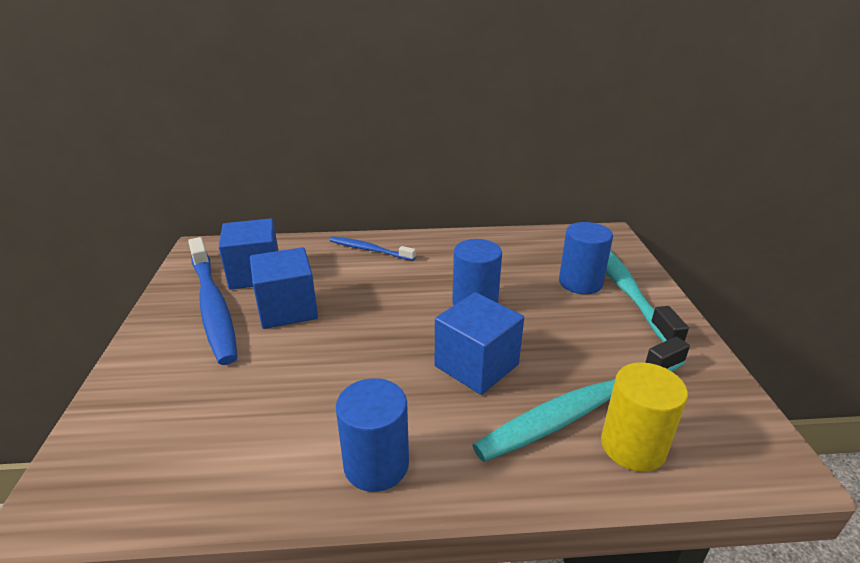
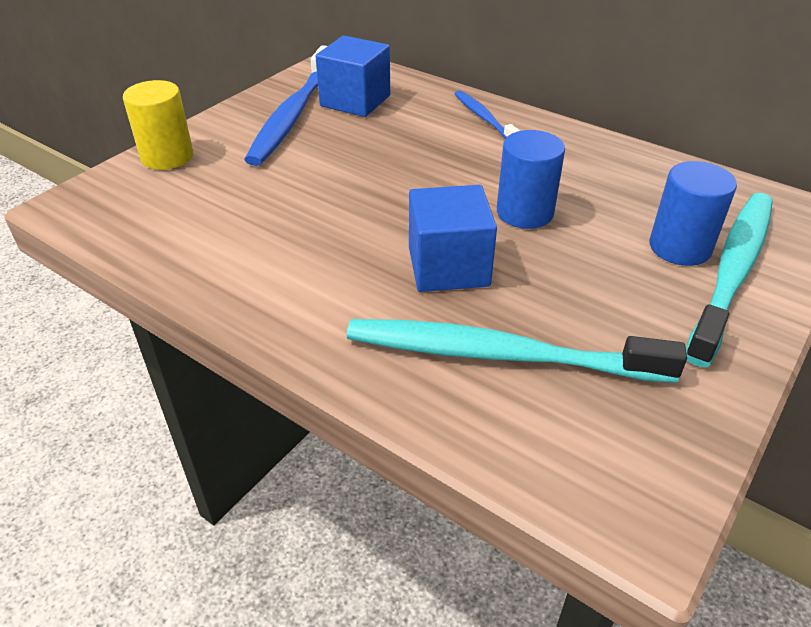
camera: 40 degrees right, 10 degrees up
(287, 309) = (346, 142): blue cube -> none
(376, 464) = (270, 293): blue cylinder -> none
(633, 446) = (502, 412): yellow cylinder -> yellow cylinder (167, 156)

